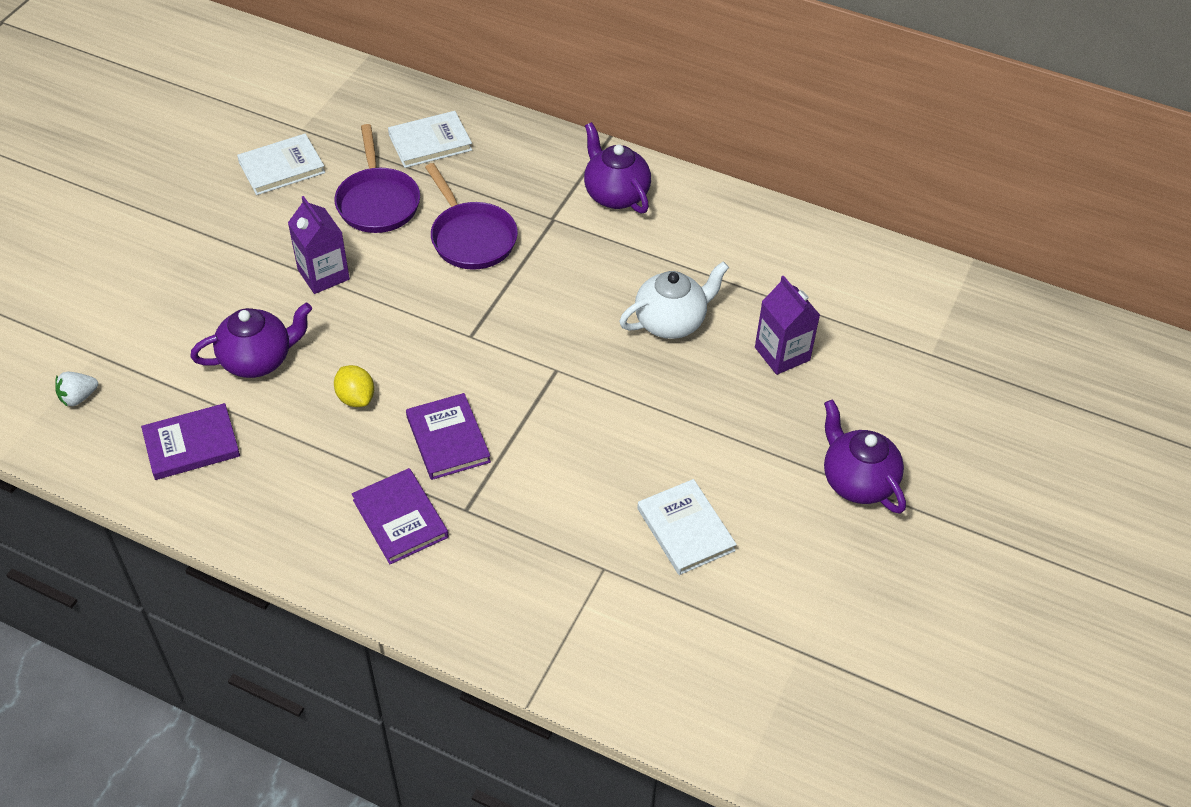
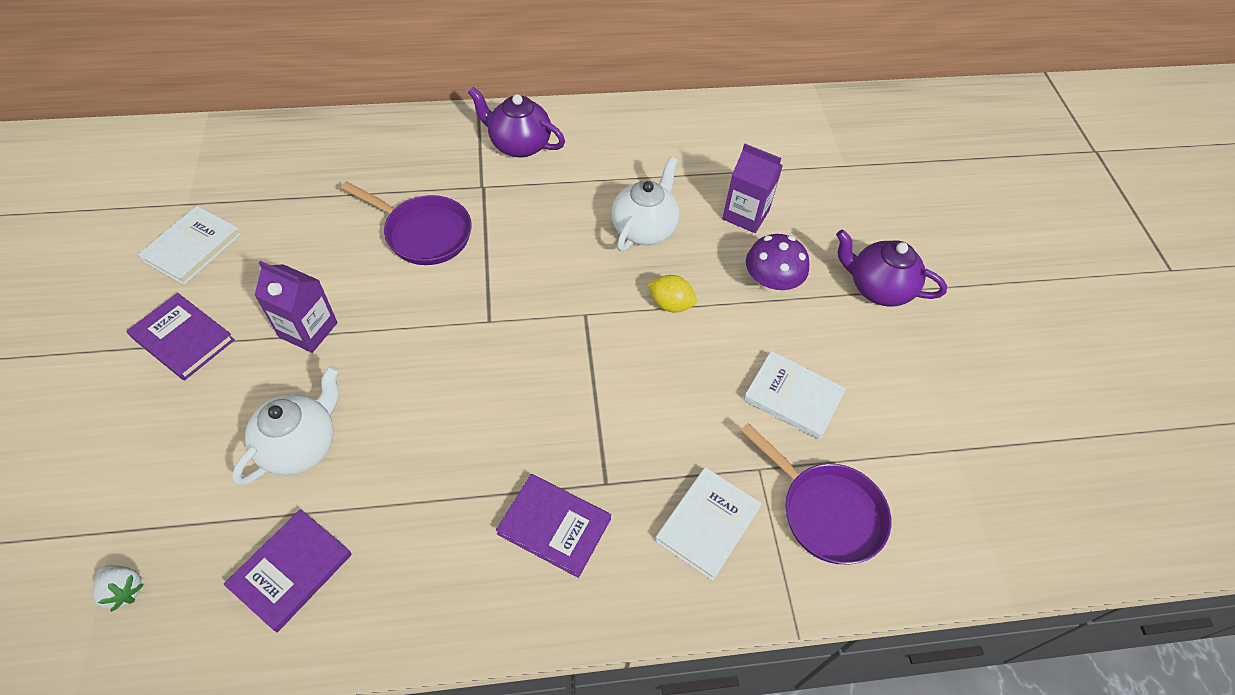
camera: 35 degrees left, 5 degrees up
(78, 397) = (124, 590): white strawberry -> white strawberry turned 75 degrees counterclockwise
(258, 360) = (301, 445): purple teapot -> white teapot
(356, 398) = (426, 432): yellow lemon -> yellow lemon (670, 304)
(378, 202) = (313, 239): purple pan -> purple pan (826, 512)
(430, 142) = (324, 166): white book -> white book (707, 524)
(448, 439) = (540, 426): purple book -> purple book (183, 339)
(751, 426) = (771, 283): none -> purple mushroom

